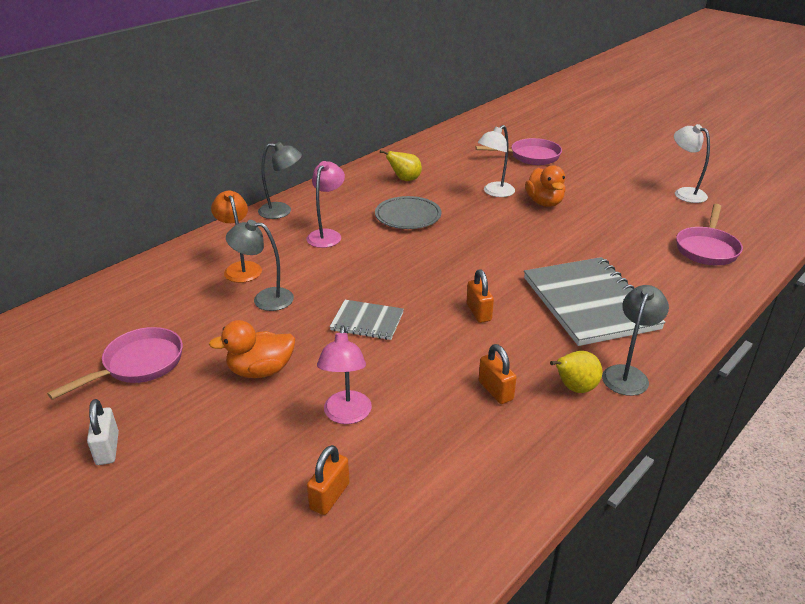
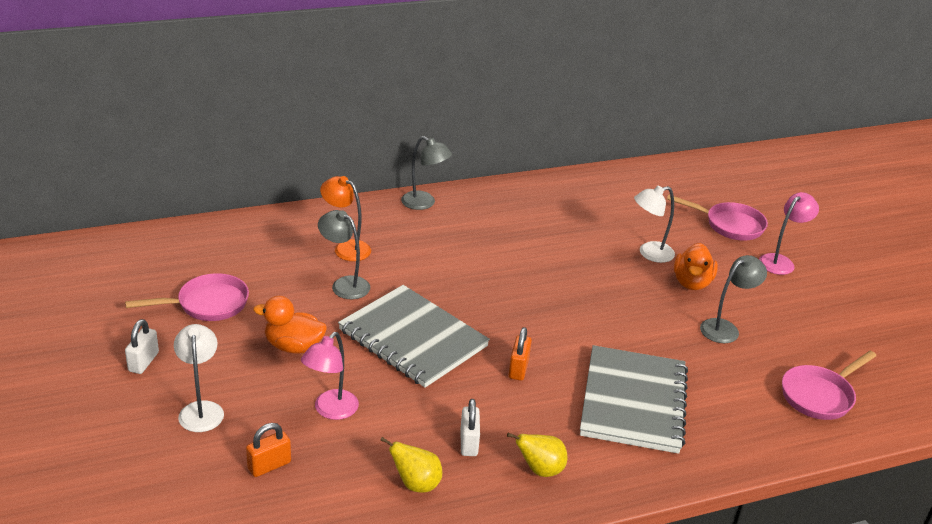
camera: 25 degrees right, 0 degrees up
(241, 268) = (346, 248): orange lamp -> orange lamp turned 60 degrees counterclockwise
(327, 235) = (446, 242): pink lamp -> pink lamp (780, 261)
(367, 321) = (412, 338): grey notebook -> grey notebook, size x1.98
(405, 179) = (569, 208): yellow pear -> yellow pear (416, 484)
(408, 216) = (537, 249): grey plate -> none
(495, 391) = (469, 442): orange padlock -> white padlock
(627, 374) = (601, 479): grey lamp -> grey lamp (725, 328)
(684, 193) = (865, 326): white lamp -> white lamp (201, 409)

